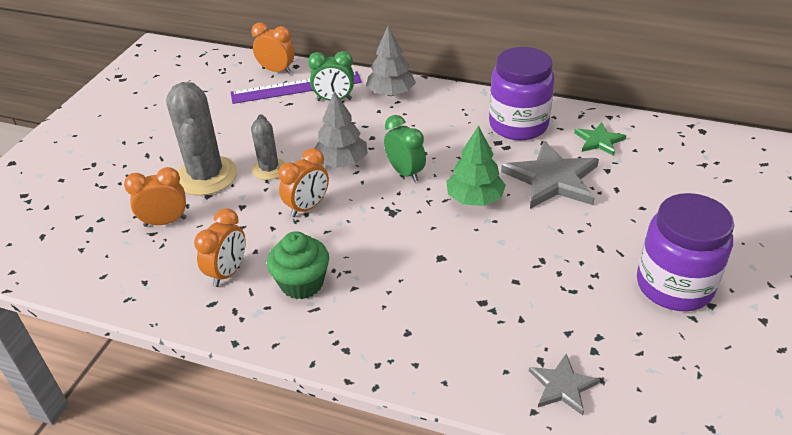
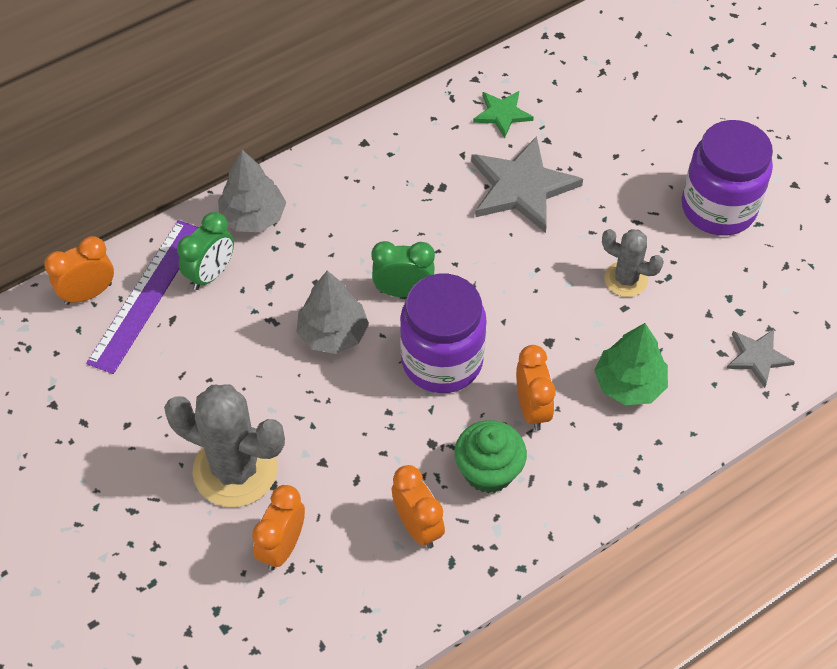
camera: 55 degrees left, 15 degrees up
(269, 169) = (281, 404): grey cactus -> grey cactus (626, 279)
(307, 207) = (379, 405): orange clock -> orange clock (532, 409)
(474, 199) = (494, 263): green tree -> green tree (629, 384)
(518, 125) = (418, 153): purple jar -> purple jar (442, 361)

